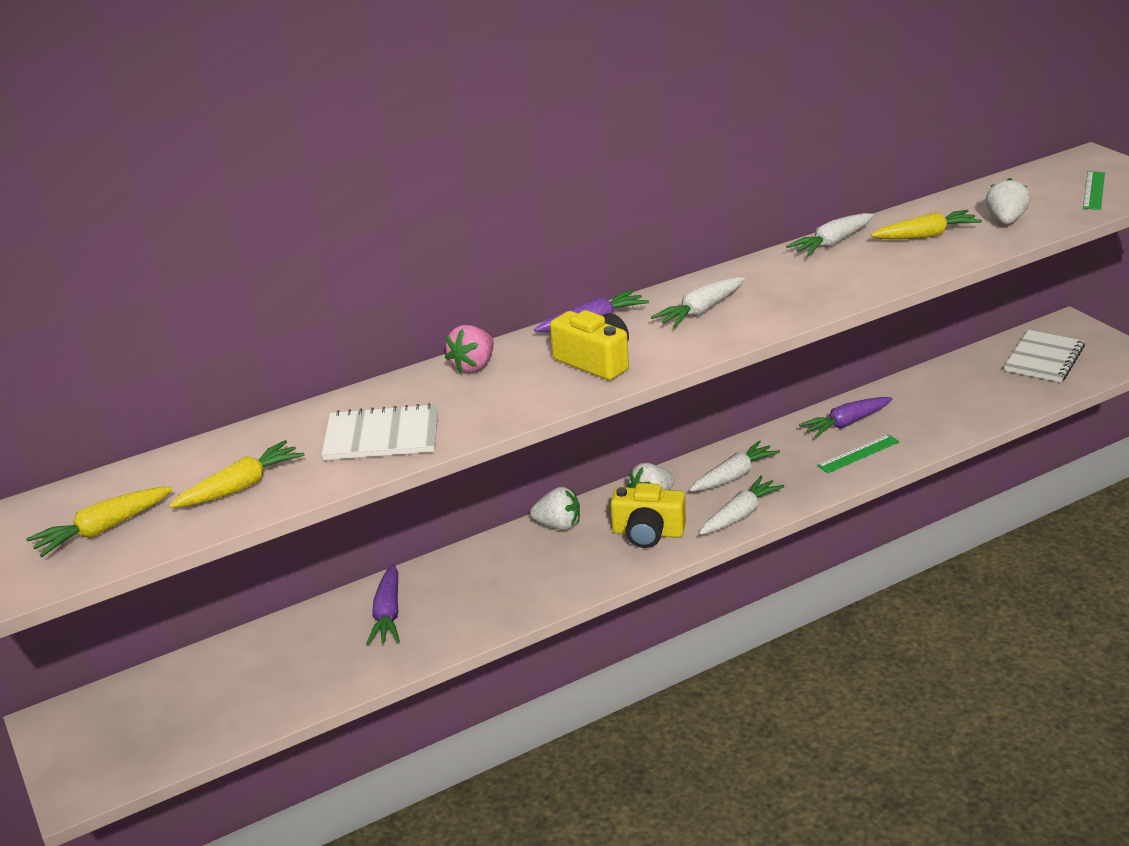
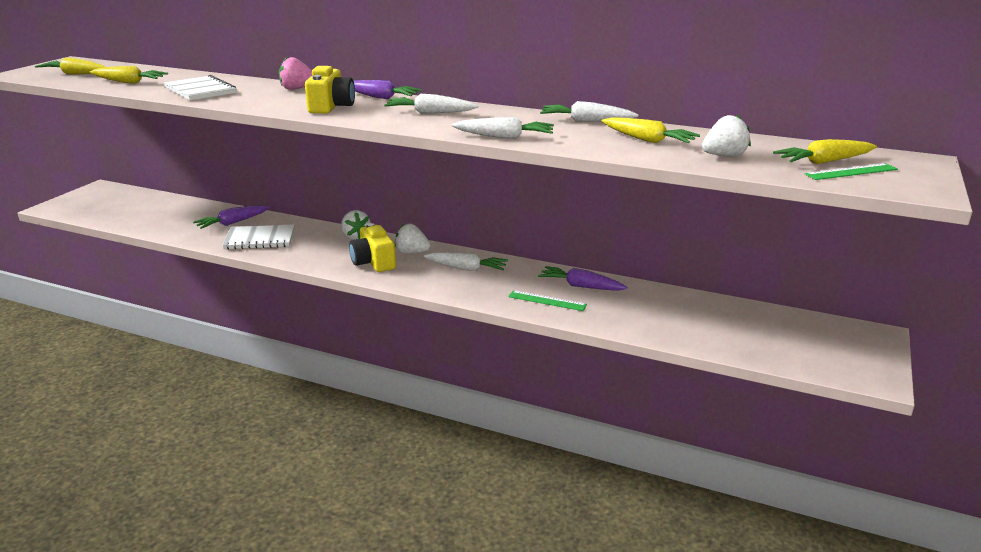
camera: 50 degrees right, 5 degrees down
(740, 515) = (423, 283): white carrot -> white carrot (504, 137)
(1044, 358) = (798, 337): white notebook -> white notebook (260, 239)
(1060, 190) = (823, 162): none -> yellow carrot

